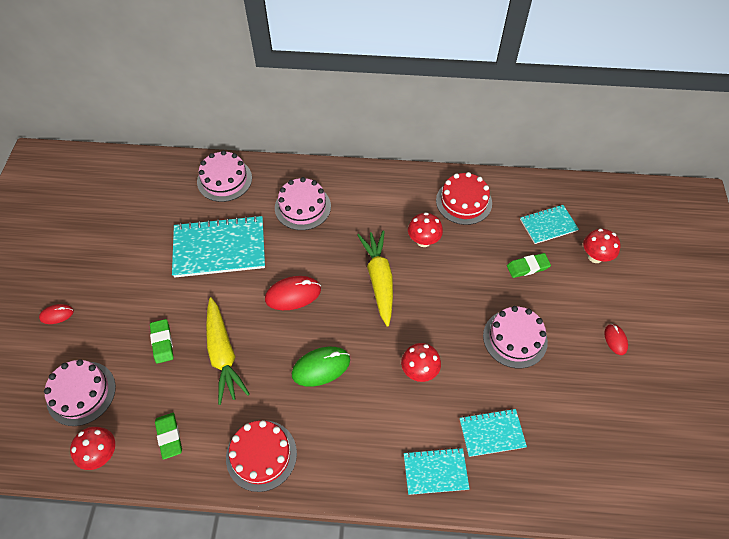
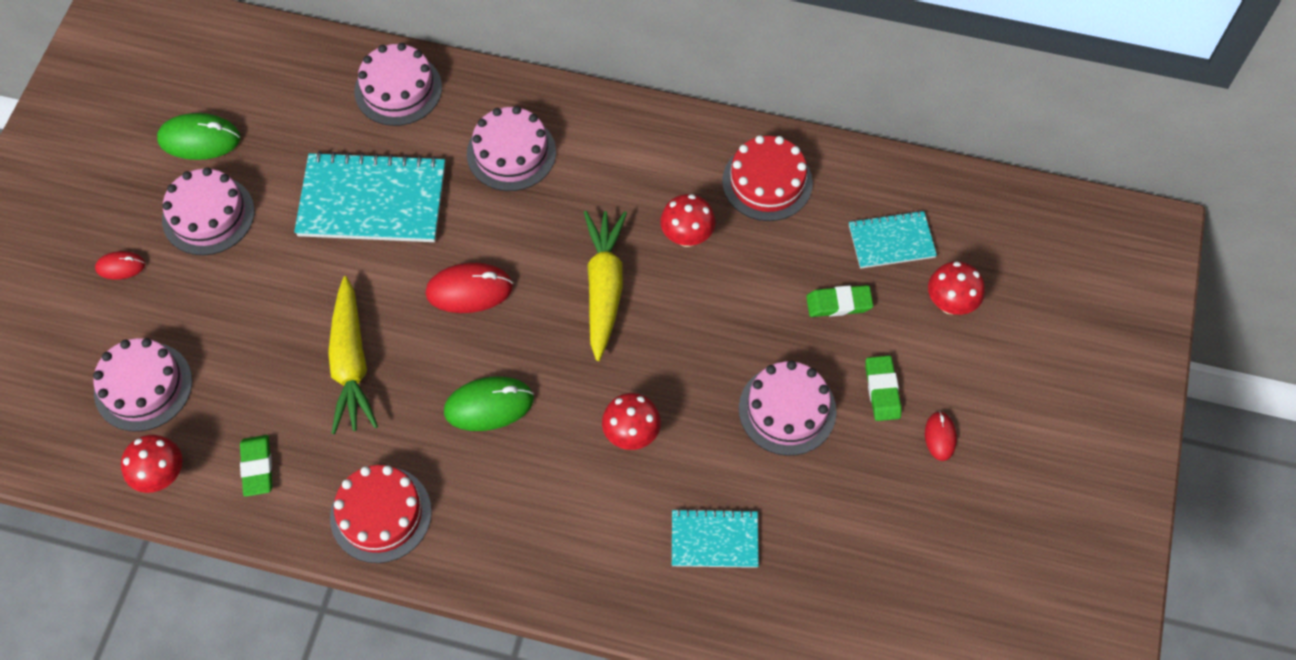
camera: 10 degrees right, 5 degrees up
(101, 227) = (199, 139): none -> green mouse
(113, 273) = (208, 215): none -> pink cake
(162, 342) = (266, 332): green eraser -> green eraser (882, 390)
(435, 471) = (620, 578): turquoise notebook -> none

